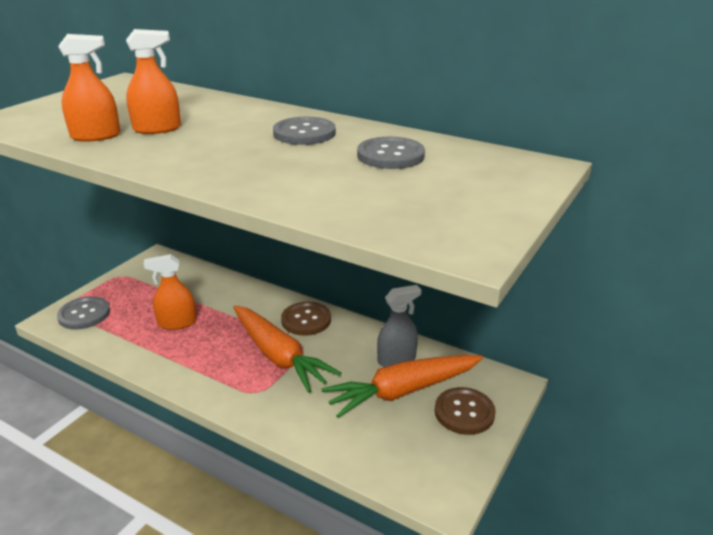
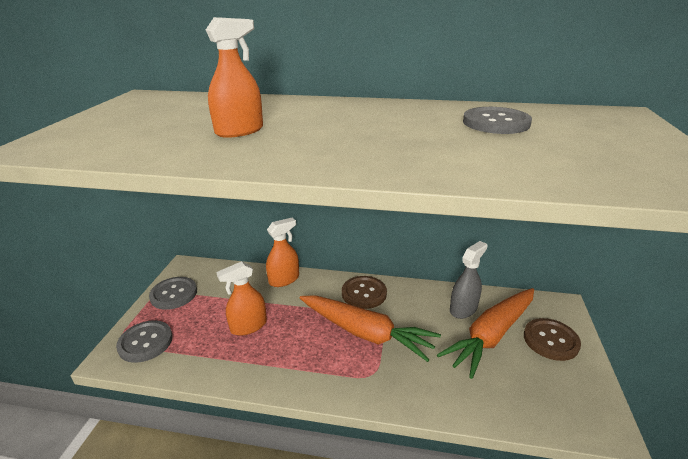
camera: 20 degrees left, 0 degrees up
(96, 136) = (179, 146): orange spray bottle -> orange spray bottle (284, 279)
(304, 133) = (390, 116): grey button -> grey button (174, 294)

